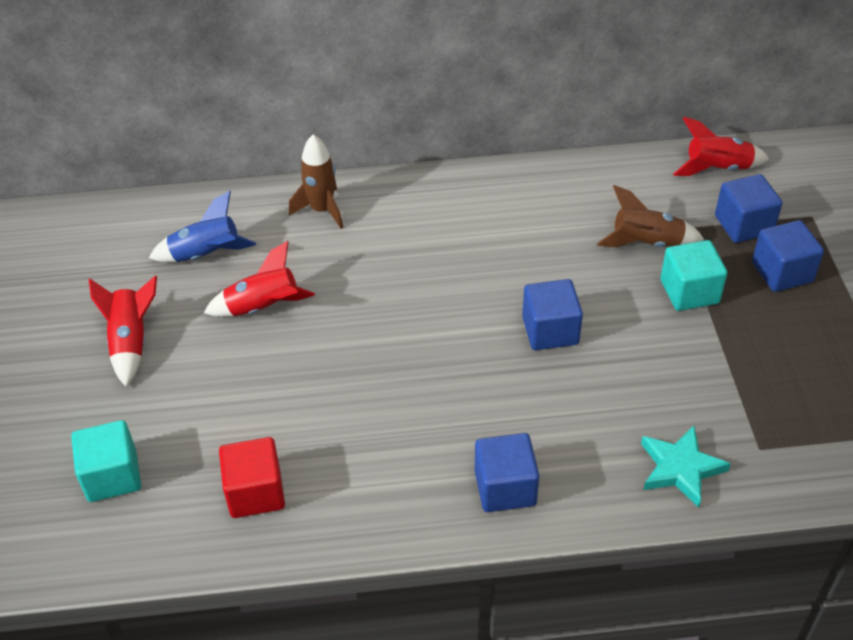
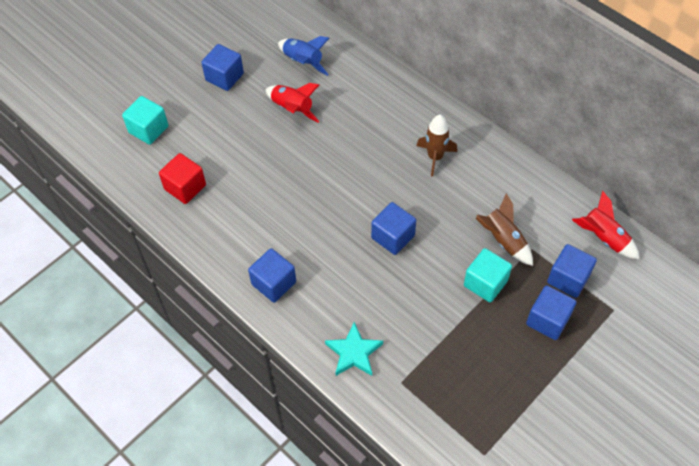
camera: 50 degrees right, 10 degrees up
(131, 342) = (224, 77): red rocket -> blue cube
(322, 210) = (379, 83): brown rocket -> brown rocket (435, 157)

